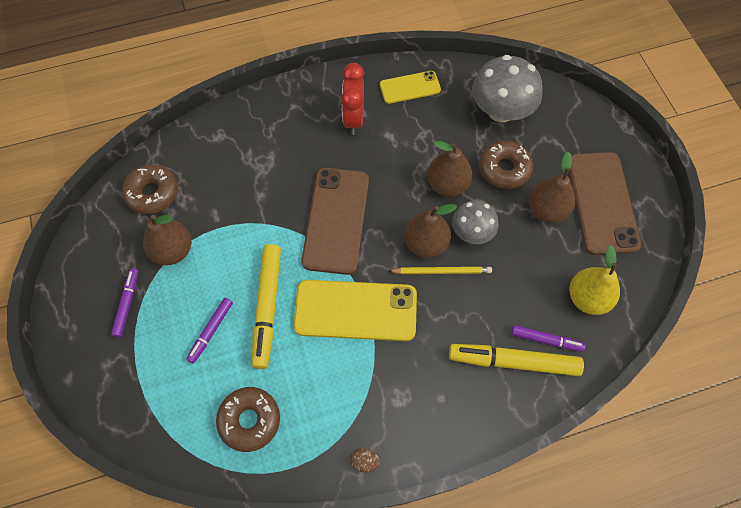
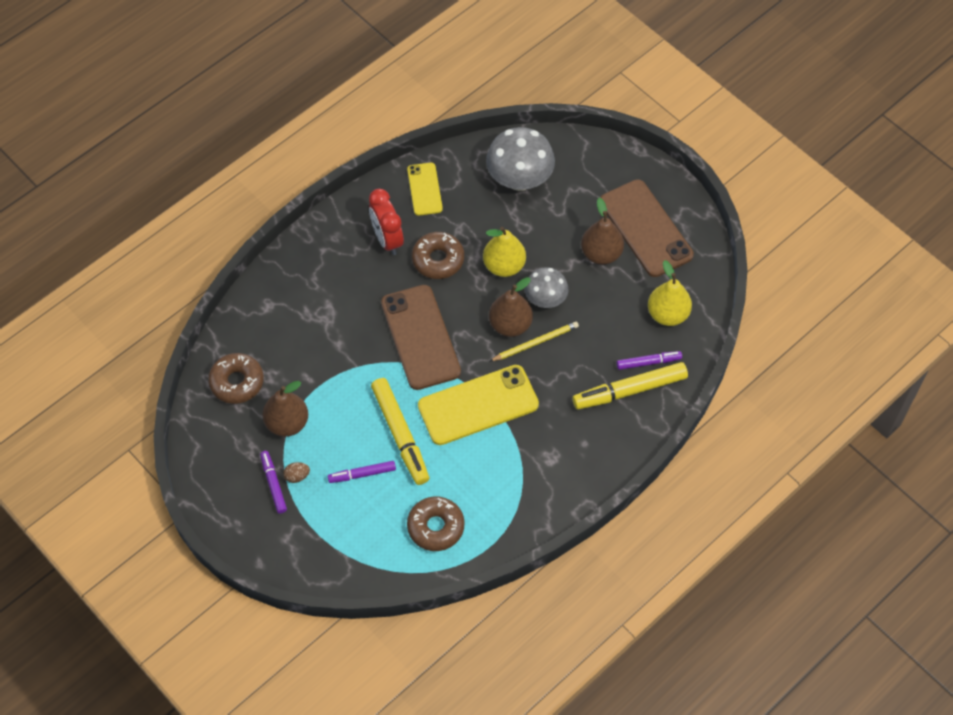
camera: 25 degrees left, 5 degrees down
(211, 331) = (362, 474): purple marker -> purple marker turned 75 degrees clockwise
(364, 461) = (546, 516): brown egg -> brown egg (297, 476)
(410, 87) = (424, 189): yellow phone -> yellow phone turned 60 degrees counterclockwise
(447, 184) = (504, 266): brown pear -> yellow pear
(504, 169) = (547, 232): brown donut -> brown donut (438, 260)

